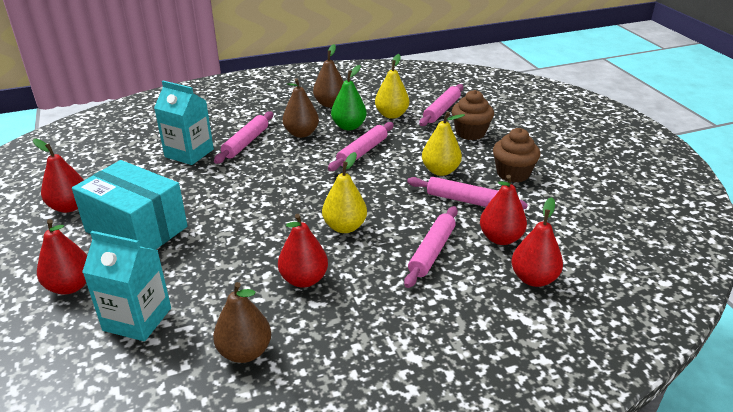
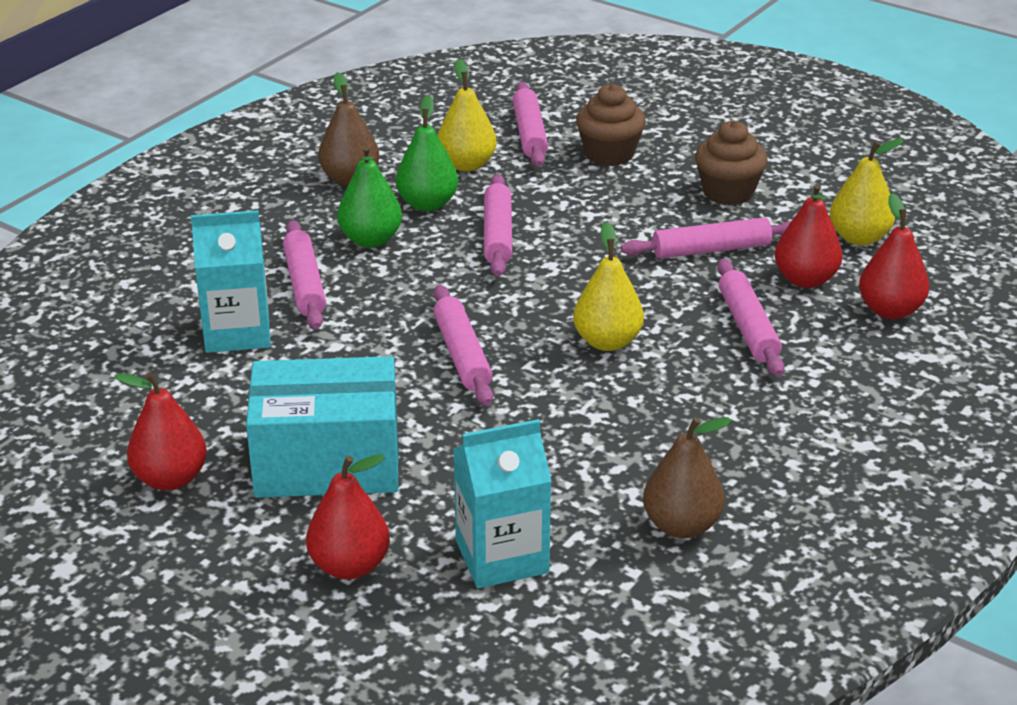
camera: 35 degrees left, 0 degrees up
(266, 203) = (462, 355): none -> pink rolling pin
(301, 133) = (370, 240): brown pear -> green pear
(304, 279) = (641, 423): red pear -> none
(440, 171) = (635, 222): yellow pear -> yellow pear (859, 238)

